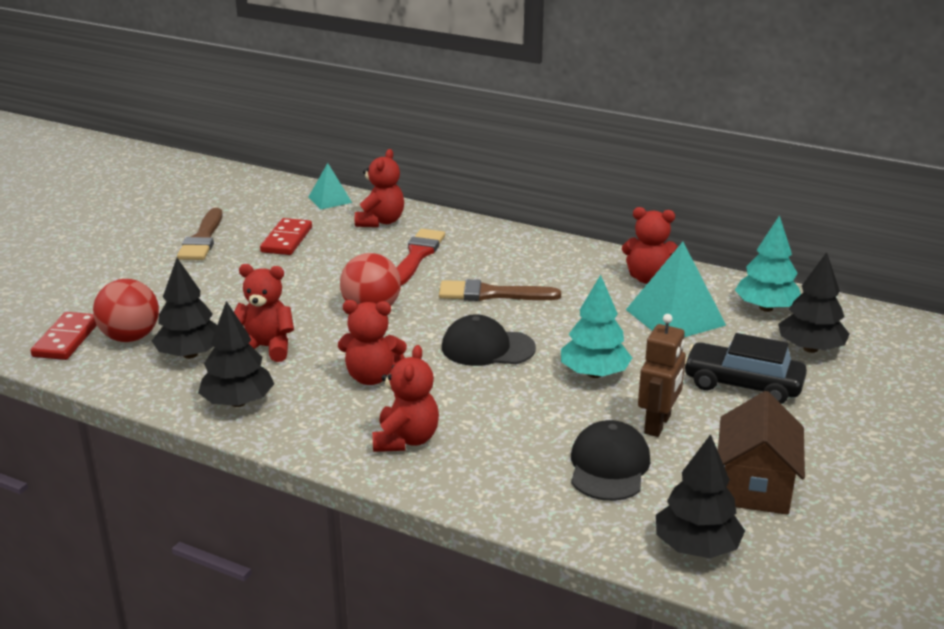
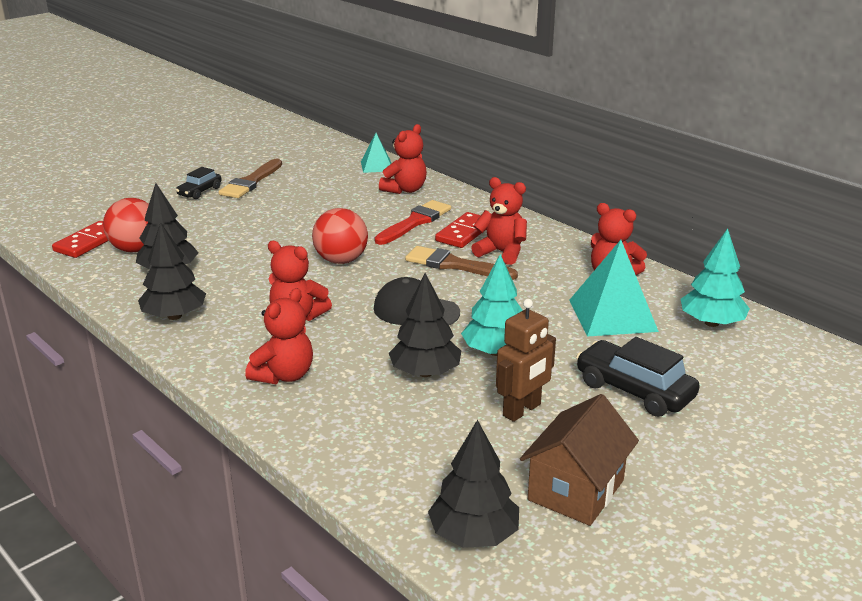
camera: 20 degrees right, 0 degrees up
(151, 259) = (200, 192): none -> black car
(266, 348) = (231, 276): red teddy bear -> red teddy bear (501, 252)
(287, 240) = (316, 193): red domino -> red domino (464, 233)
(609, 466) = (446, 438): black cap -> none
(810, 348) = (731, 370): black tree -> black tree (425, 372)

